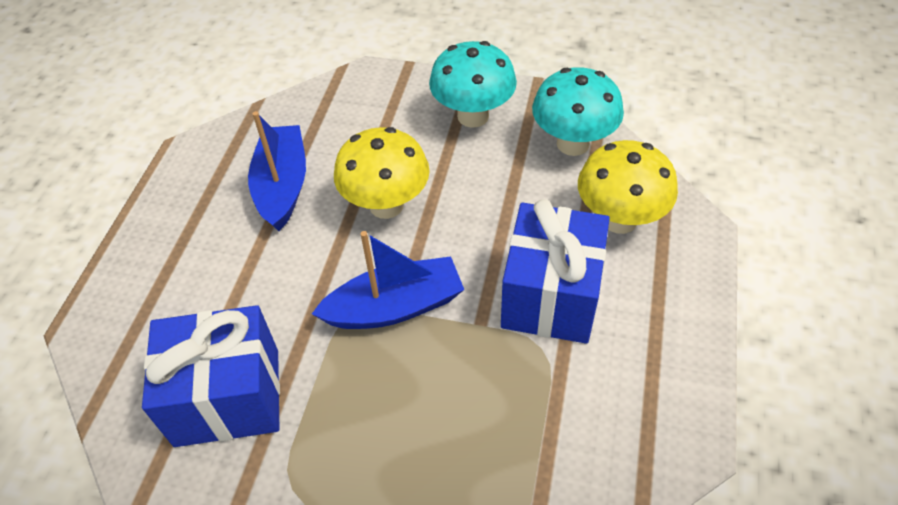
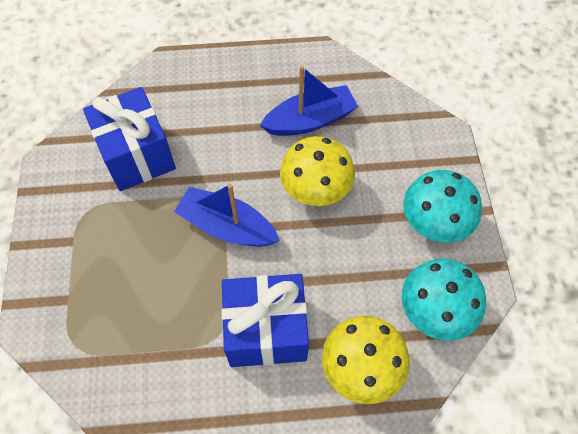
camera: 70 degrees right, 10 degrees up
(394, 307) = (227, 226): blue boat -> blue boat turned 150 degrees clockwise

